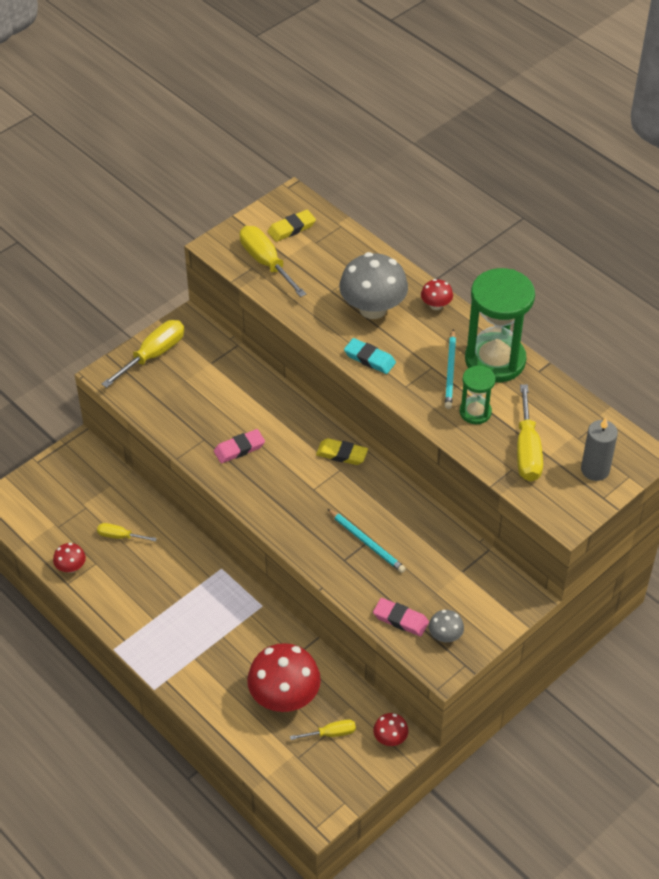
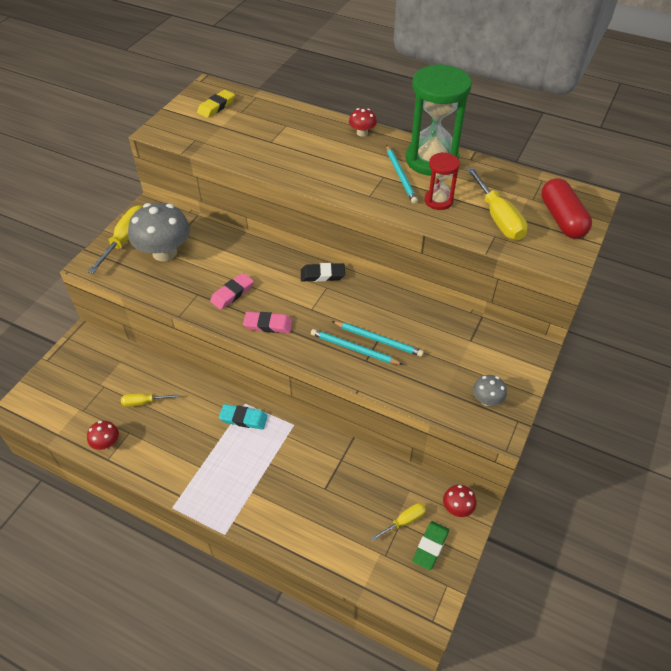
camera: 20 degrees left, 0 degrees up
(266, 262) = (205, 134): yellow screwdriver -> none
(284, 697) = (348, 501): red mushroom -> none
(337, 544) = (354, 349): none -> turquoise pencil
(342, 454) = (322, 275): yellow eraser -> black eraser
(345, 764) = (430, 546): none -> green eraser
(369, 359) = (328, 182): turquoise eraser -> turquoise eraser (243, 419)
(373, 308) = (312, 146): grey mushroom -> grey mushroom (164, 252)
(400, 619) = (441, 397): pink eraser -> pink eraser (268, 325)
(475, 412) = (438, 200): green hourglass -> red hourglass
(595, 470) = (562, 219): grey candle -> red capsule

